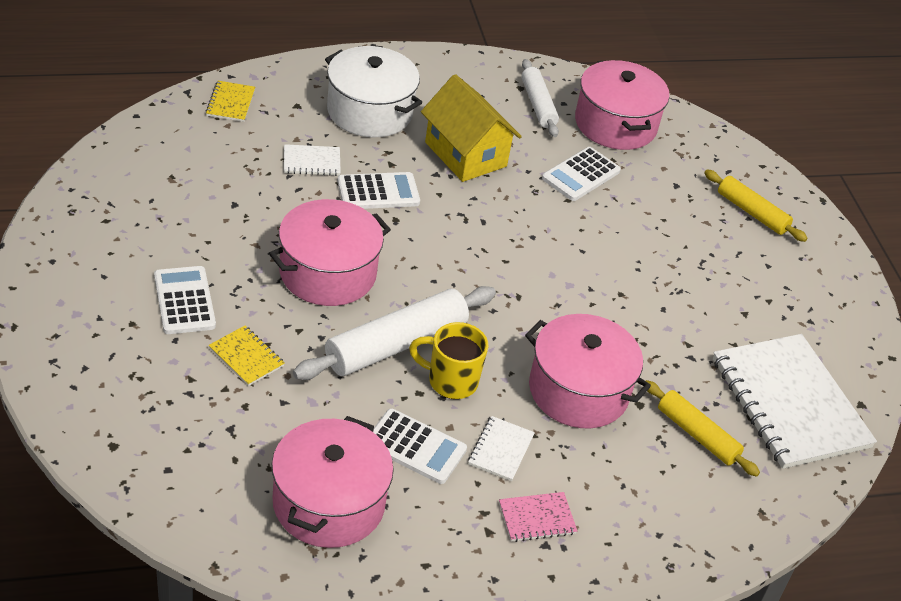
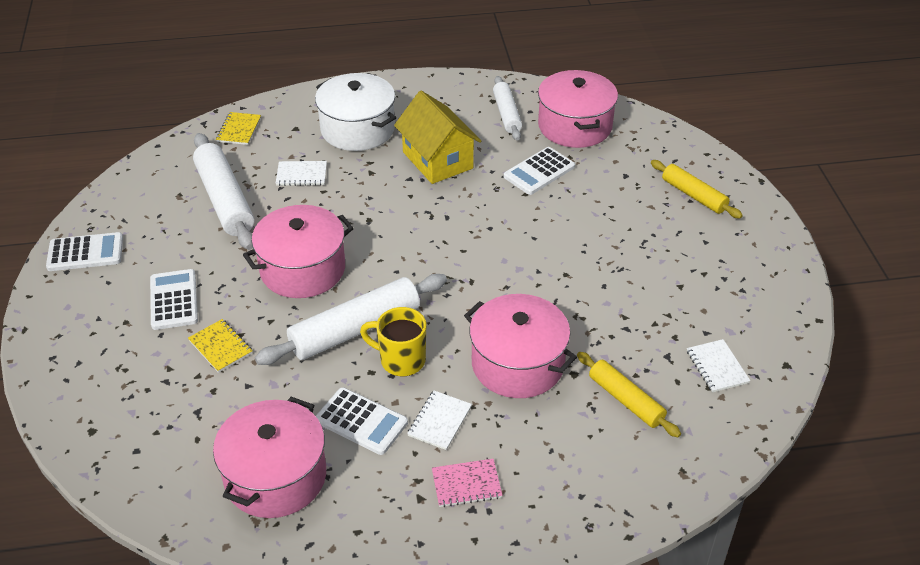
camera: 10 degrees right, 0 degrees up
(226, 186) = (225, 200): none -> white rolling pin
(378, 192) = (356, 197): white calculator -> white calculator (85, 253)
(789, 403) = (717, 367): white notebook -> white notebook, size x0.42

